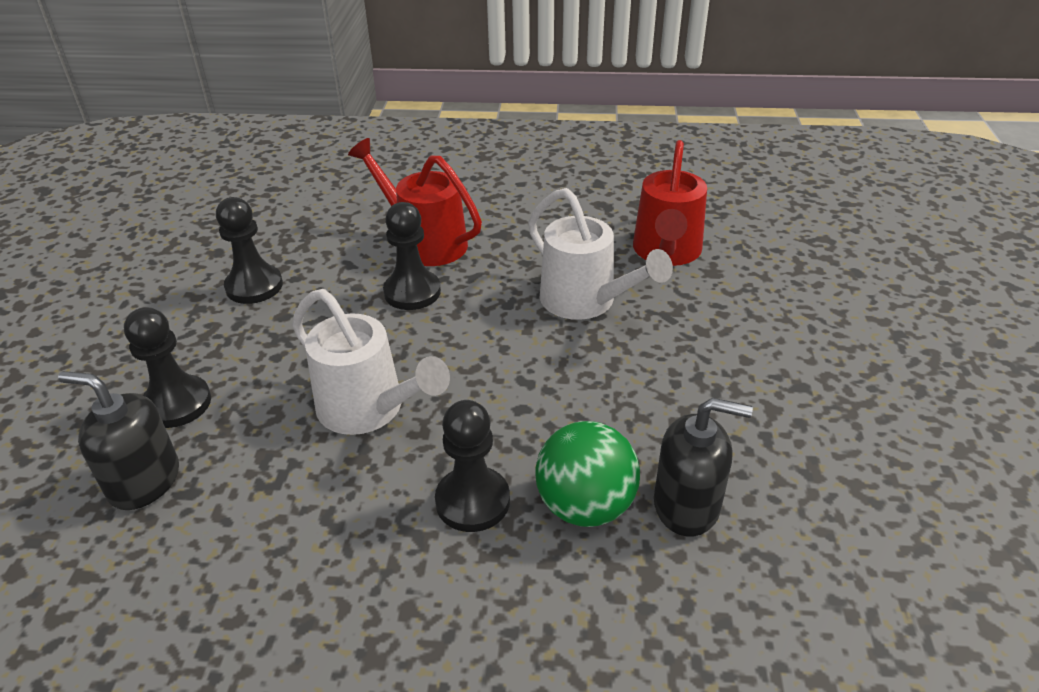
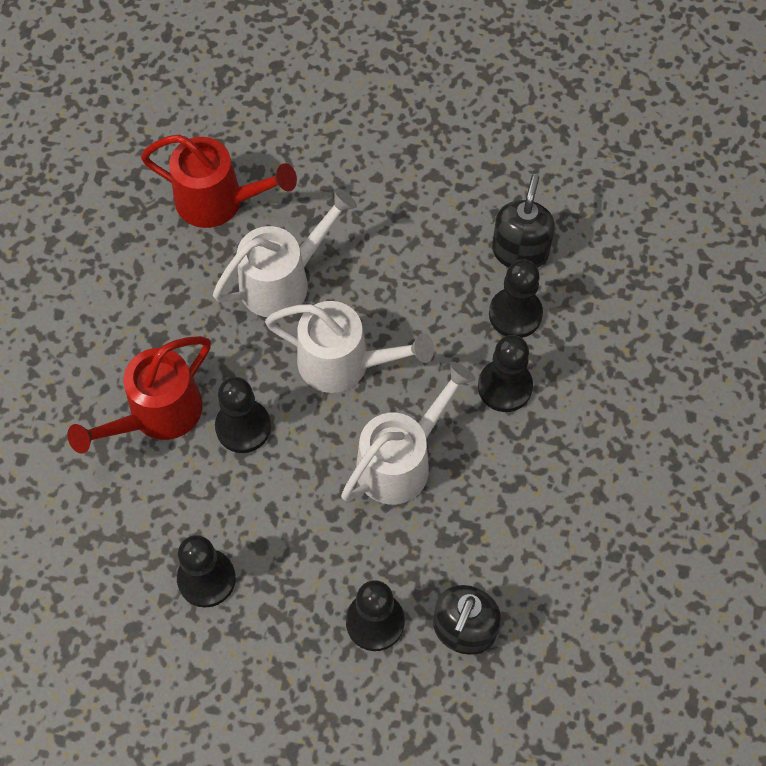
camera: 85 degrees left, 25 degrees up
(490, 354) = (345, 364): none -> white watering can
(585, 506) = (515, 314): green ball -> black pawn

